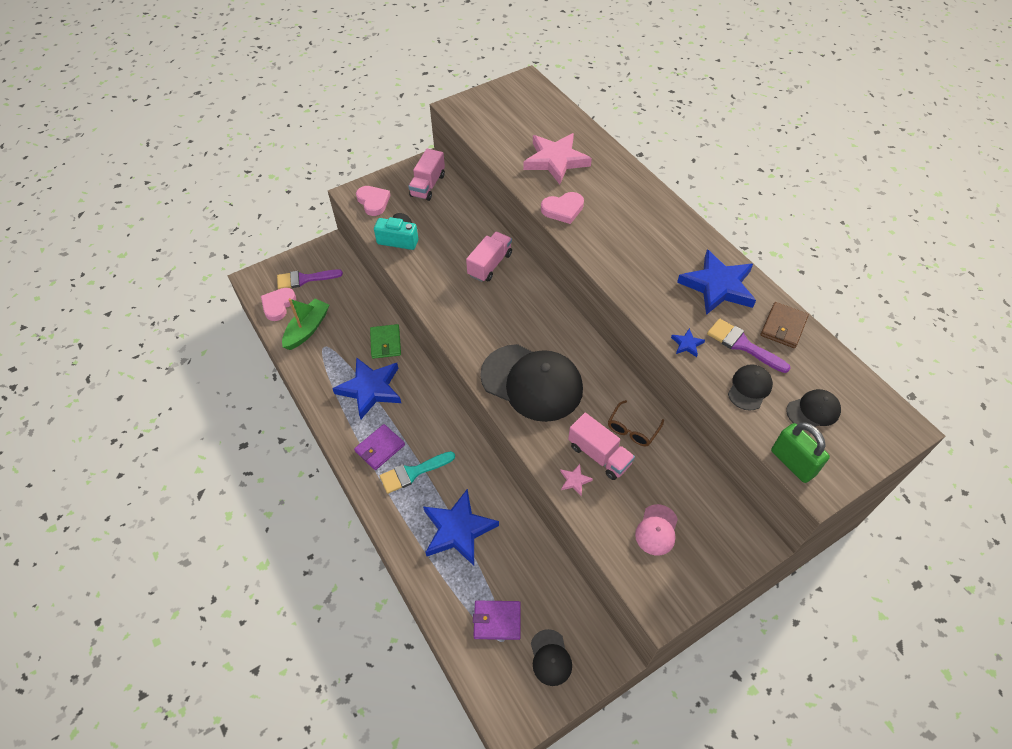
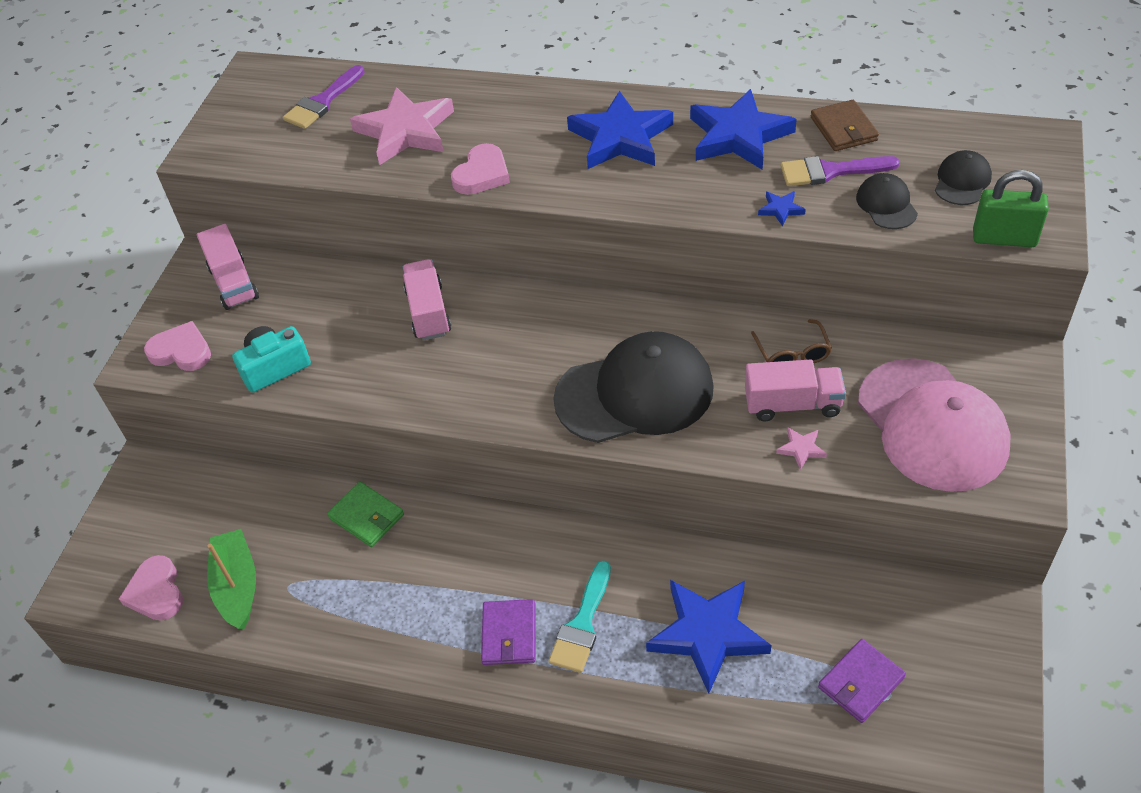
camera: 40 degrees left, 5 degrees down
(304, 279) = (155, 532): purple brush -> purple brush (323, 102)
(370, 389) = (413, 582): blue star -> blue star (620, 137)
(550, 657) = (953, 663): black cap -> none
(656, 530) = (932, 425): pink cap -> pink cap, size x2.22

